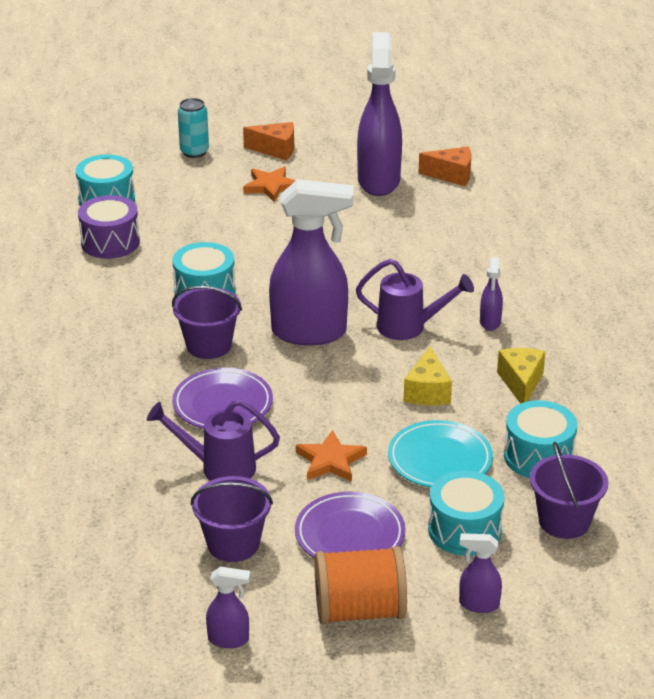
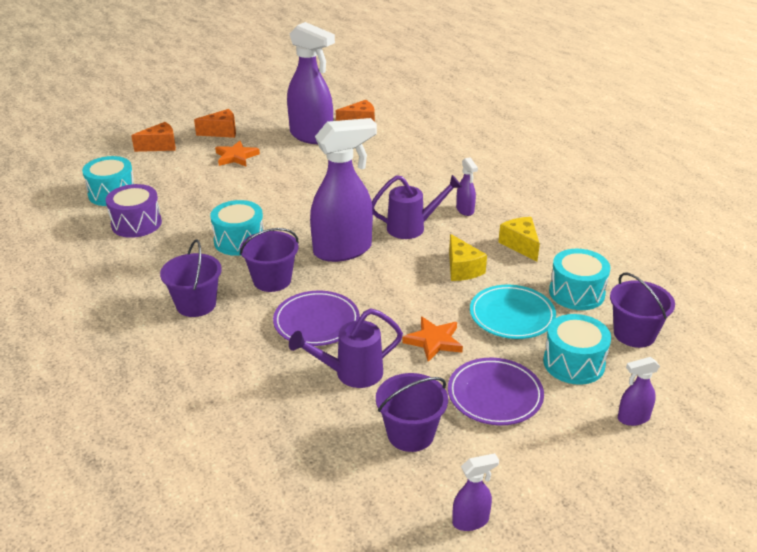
camera: 25 degrees left, 0 degrees up
(114, 350) = (196, 304): none -> purple bucket
(194, 152) = (160, 146): turquoise can -> orange cheese
(359, 610) = (552, 456): orange spool -> none
(378, 180) = (312, 136): purple spray bottle -> purple spray bottle turned 150 degrees clockwise

